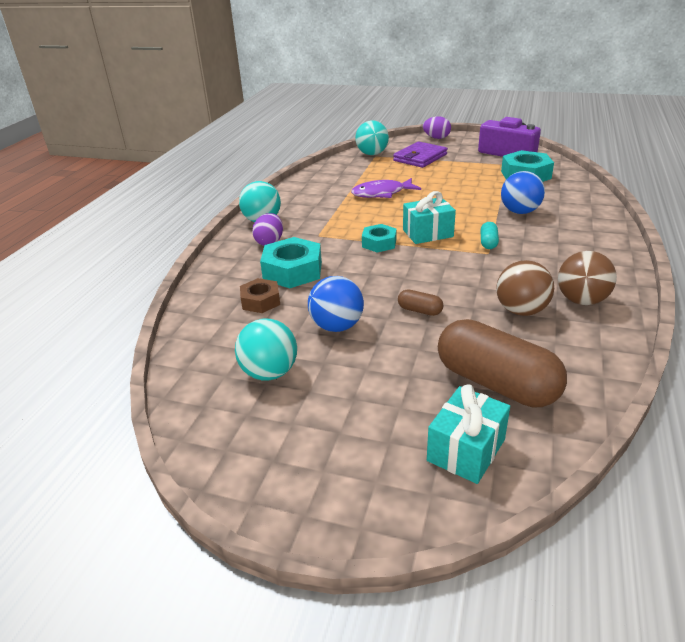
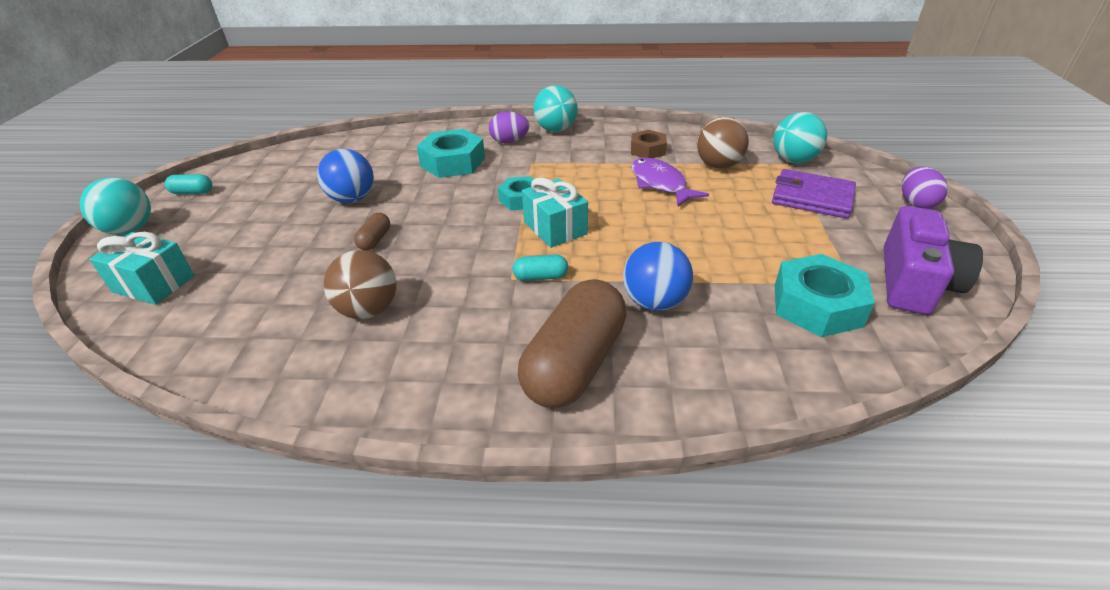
camera: 75 degrees right, 5 degrees up
(252, 458) = (192, 192): none -> turquoise capsule
(260, 301) = (398, 157): brown nut -> brown nut (647, 150)
(269, 373) = (290, 180): turquoise ball -> turquoise ball (130, 229)
(496, 383) = (237, 296): brown capsule -> brown capsule (575, 363)
(581, 300) = (389, 363): brown ball -> brown ball (718, 165)

